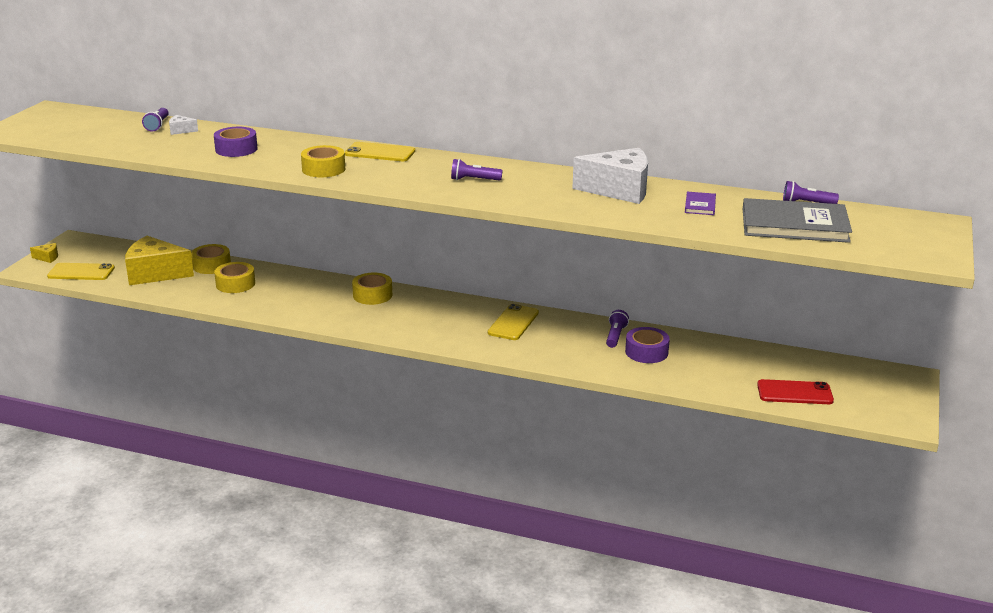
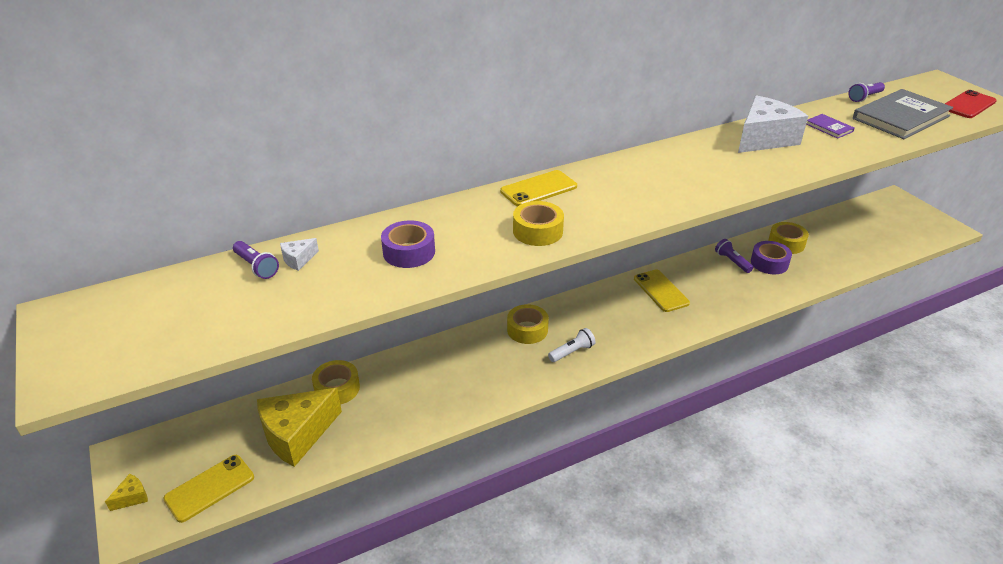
camera: 45 degrees left, 10 degrees up
(235, 284) = (397, 394): yellow tape -> yellow tape (786, 243)
(375, 319) = (572, 352): none -> white flashlight
(474, 180) = (665, 179): purple flashlight -> none
(794, 393) = (880, 243): red phone -> red phone (968, 105)

